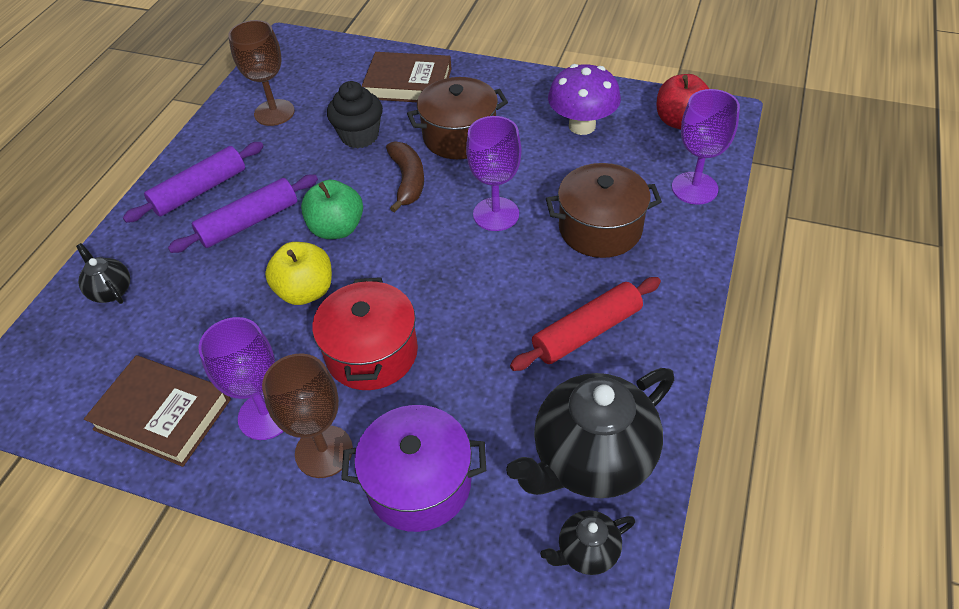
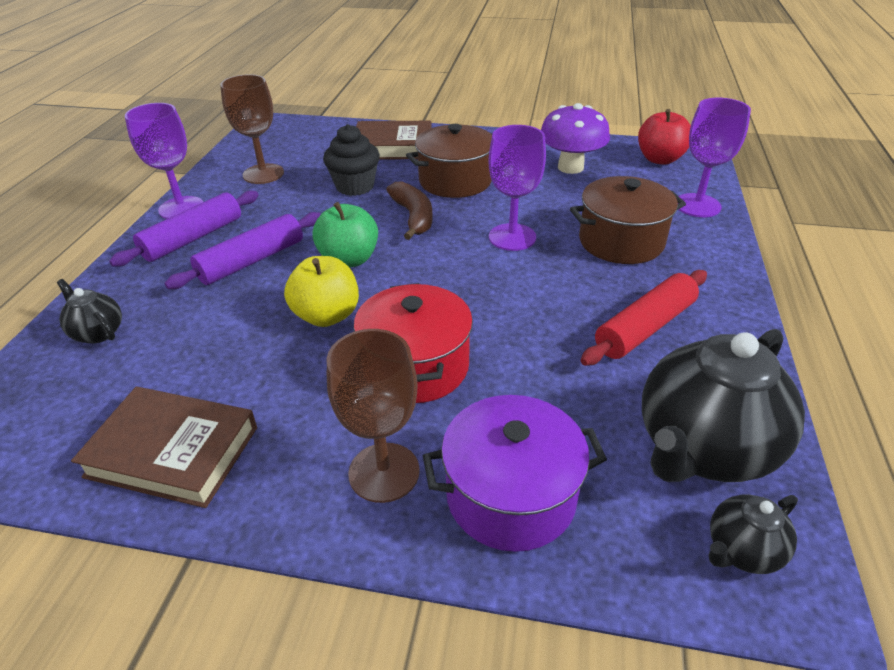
camera: 10 degrees left, 10 degrees down
(266, 415) = (304, 440): purple goblet -> purple goblet (181, 208)

